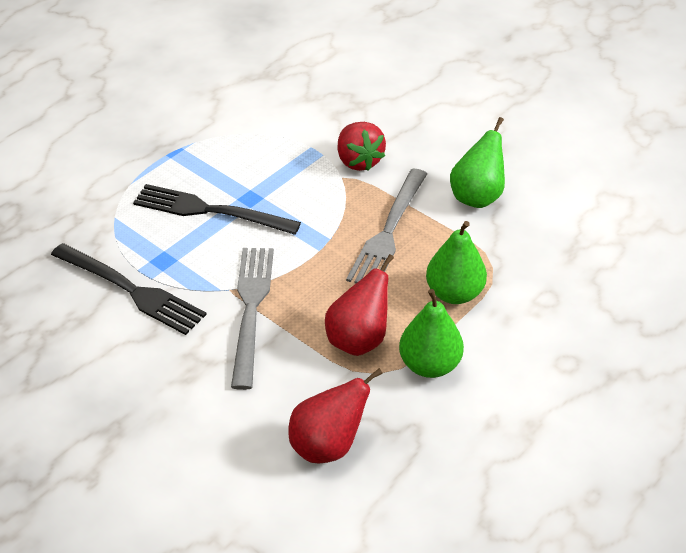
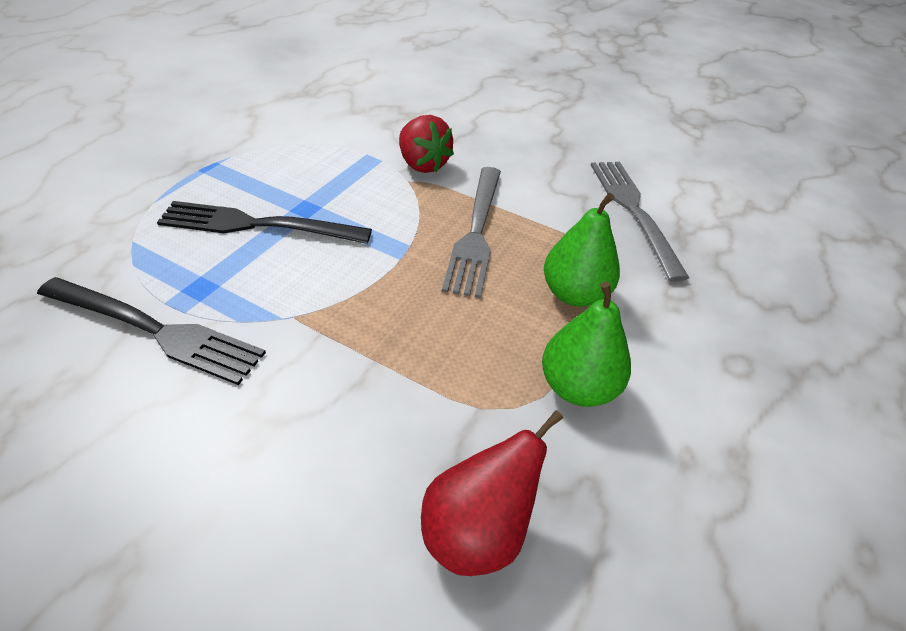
camera: 15 degrees left, 0 degrees up
(251, 308) = (326, 338): grey fork -> grey fork (633, 211)
(359, 339) = (477, 364): red pear -> none
(477, 197) = (559, 191): green pear -> none

